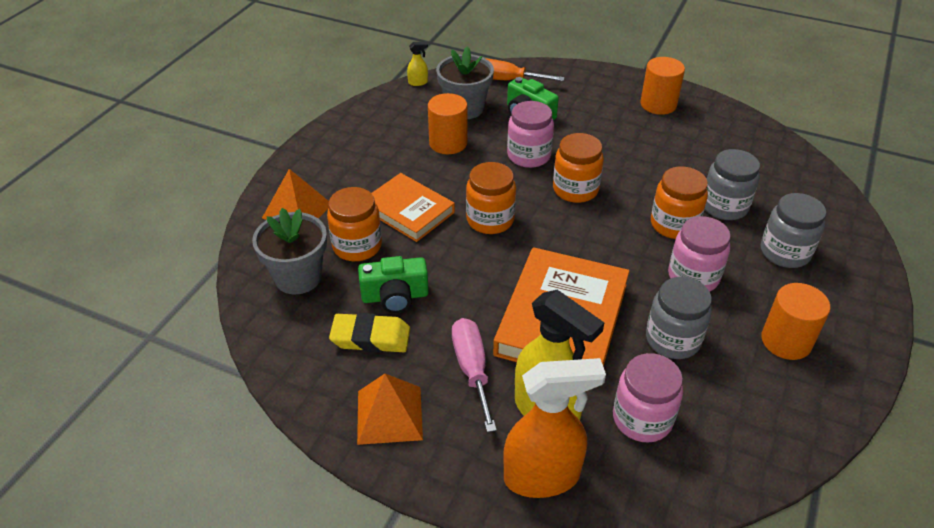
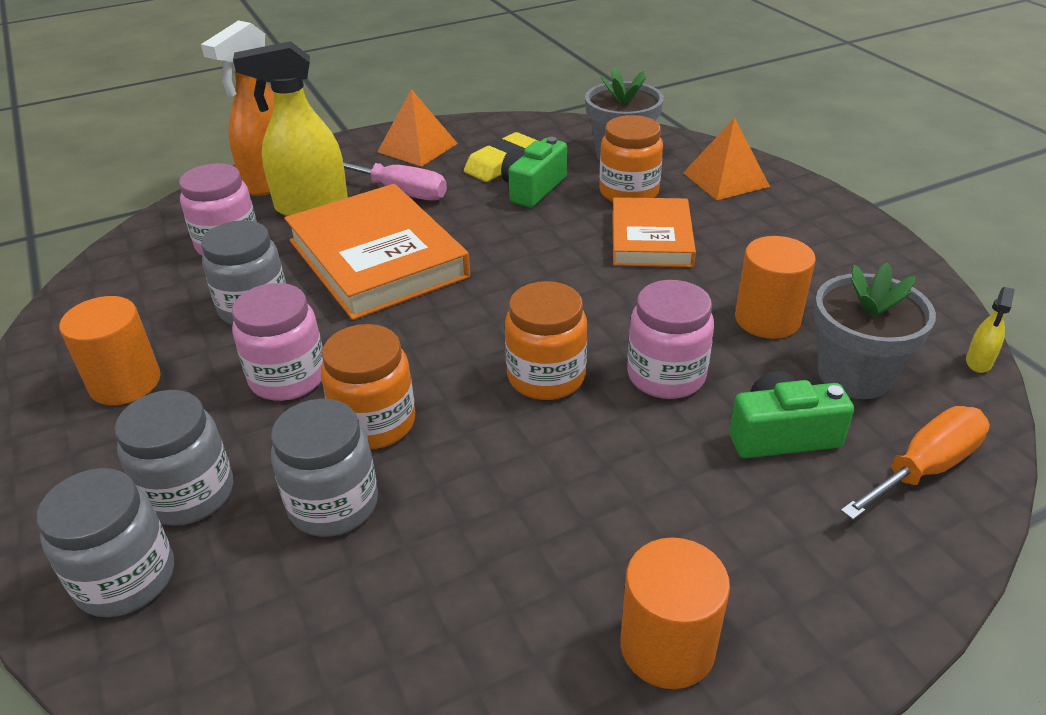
camera: 130 degrees right, 5 degrees down
(408, 211) = (651, 238): orange book -> orange book turned 75 degrees counterclockwise
(490, 220) = (571, 283): orange jar -> none
(831, 237) = (126, 579): none -> grey jar

